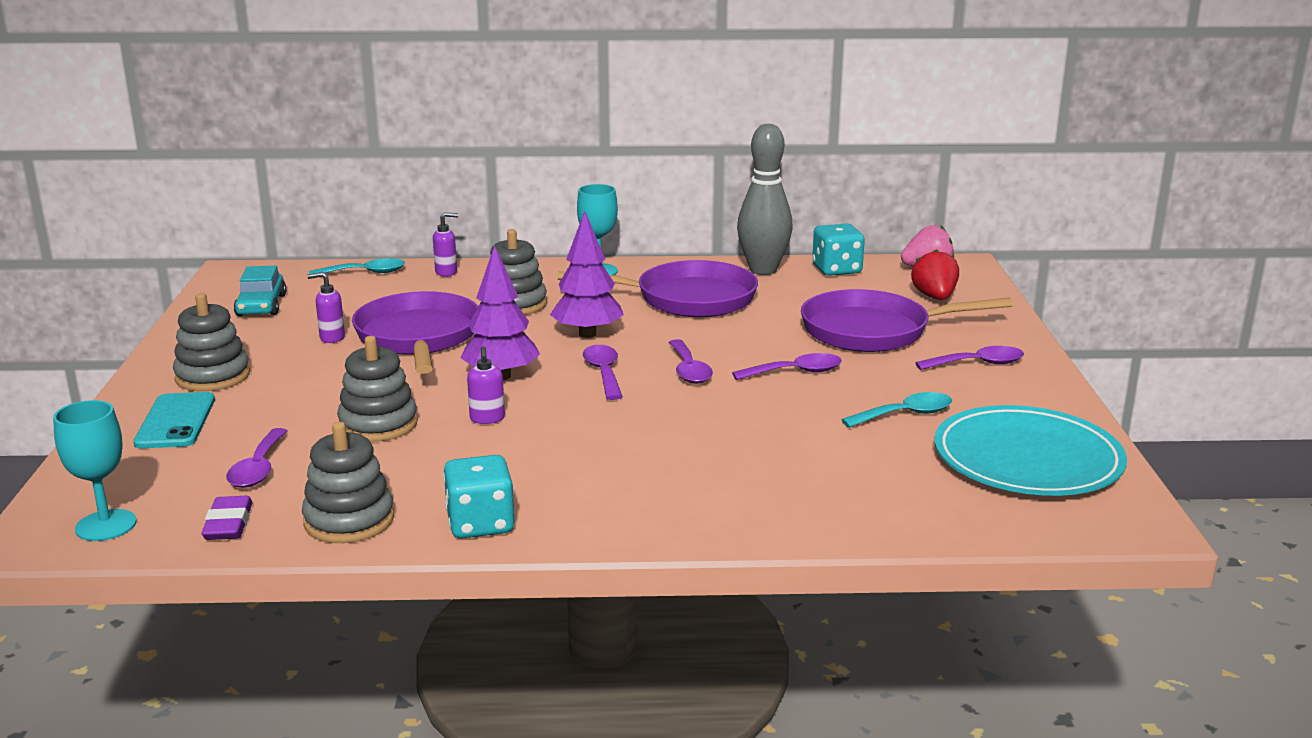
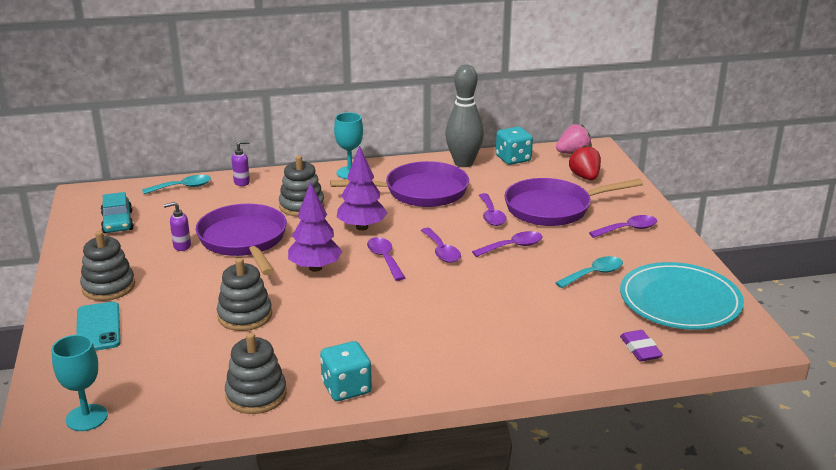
camera: 10 degrees left, 5 degrees up
(228, 524) = (173, 407): purple eraser -> purple eraser (640, 349)
(258, 468) = (175, 360): purple spoon -> purple spoon (491, 215)
(487, 419) = (319, 304): purple soap dispenser -> none

